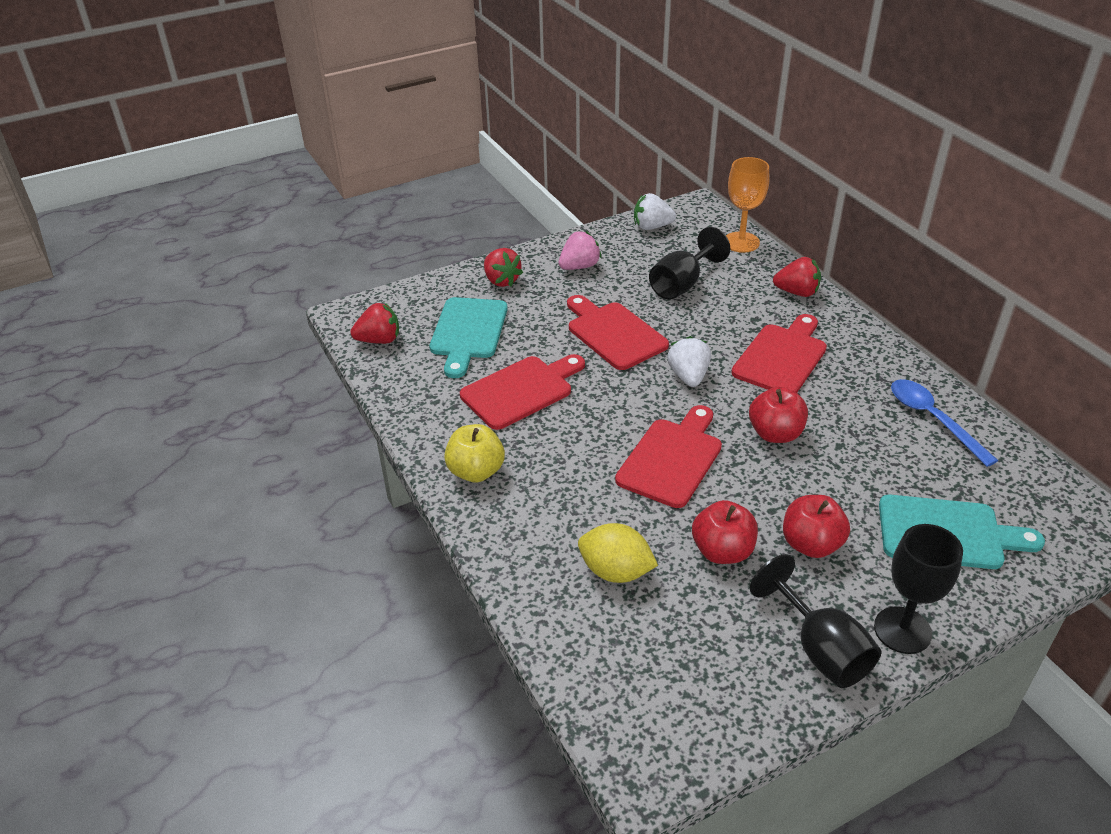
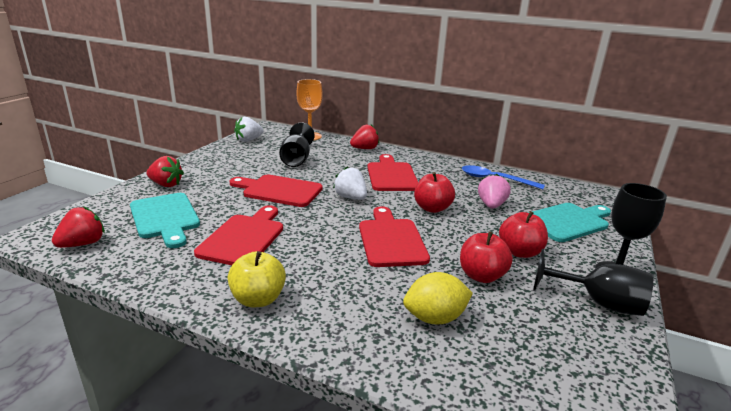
camera: 40 degrees left, 15 degrees down
(579, 266) = (219, 166): pink strawberry -> pink strawberry (491, 205)

